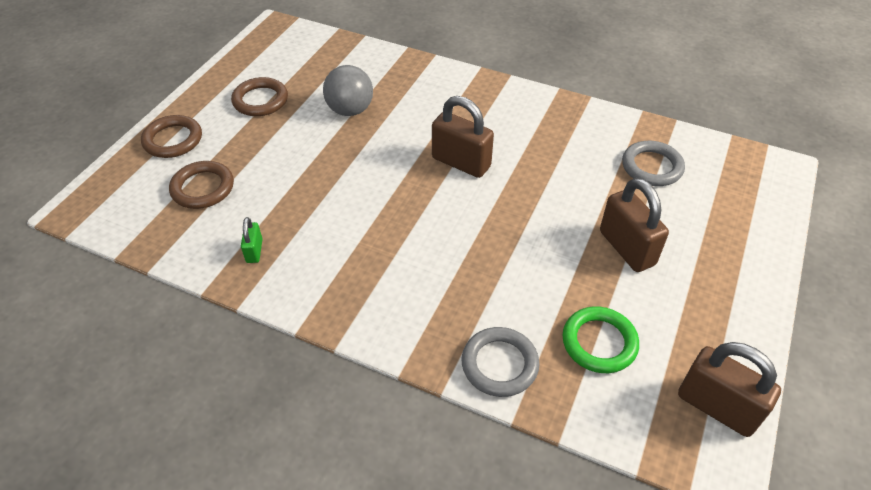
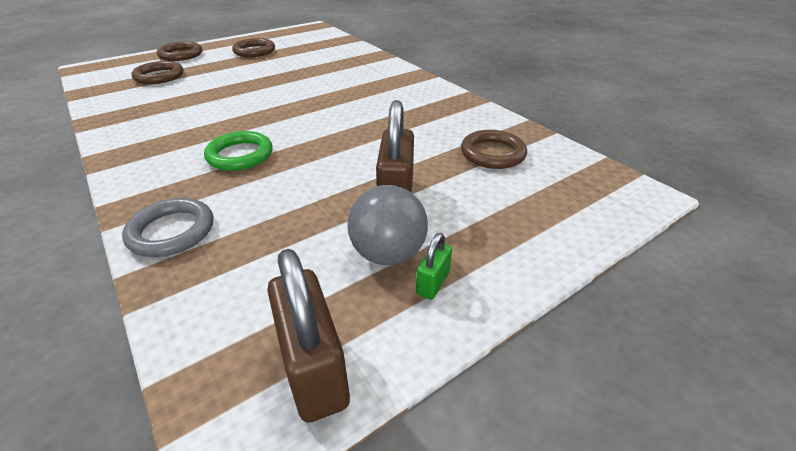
camera: 30 degrees right, 10 degrees down
(254, 251) = (134, 110): green padlock -> green padlock (433, 283)
(350, 110) = (299, 66): grey ball -> grey ball (388, 254)
(461, 162) = (333, 108): brown padlock -> none
(599, 342) = (274, 253): green ring -> green ring (240, 155)
(652, 167) = (492, 153): grey ring -> brown ring

